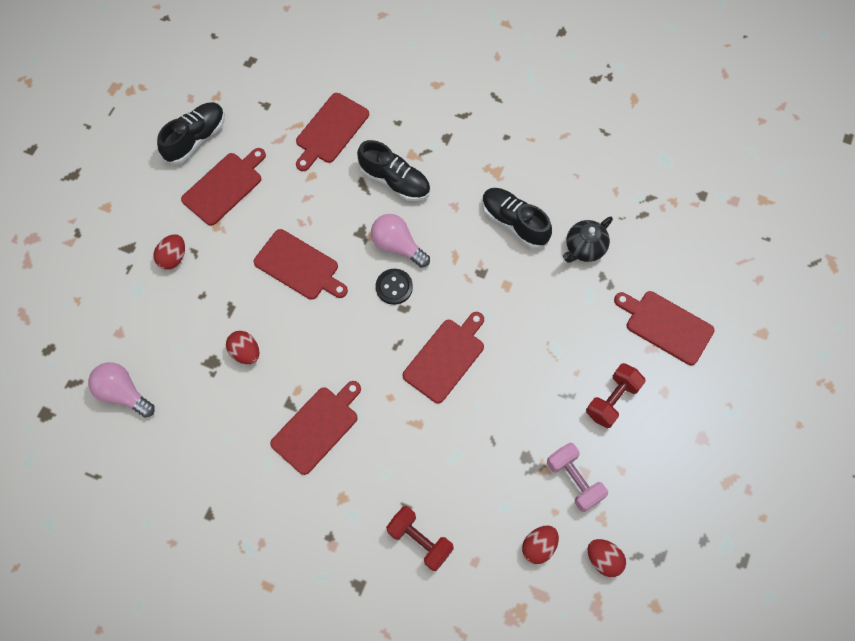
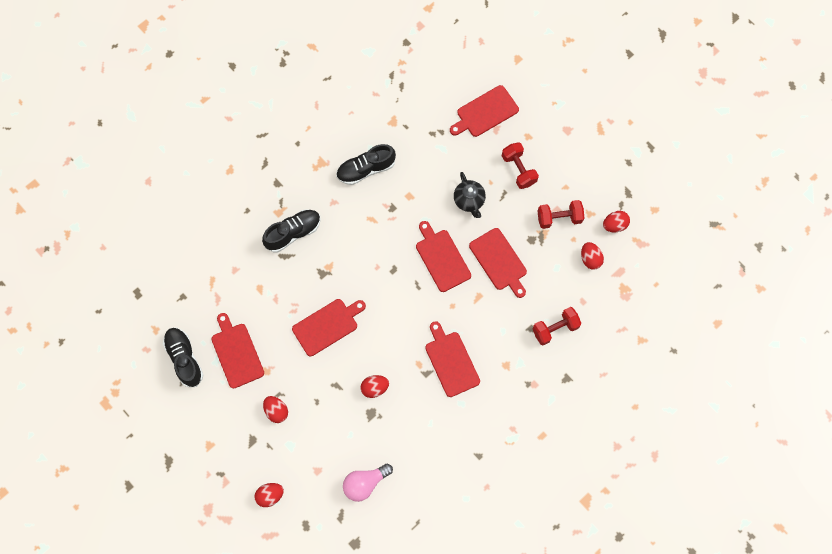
camera: 65 degrees left, 5 degrees up
(71, 295) = (270, 495): none -> red egg
(330, 130) = (229, 260): red cutting board -> red cutting board (499, 261)
(394, 287) = (374, 269): black button -> none
(397, 245) = (344, 253): pink light bulb -> none
(574, 480) = (559, 218): pink dumbbell -> red dumbbell
(584, 248) = (407, 134): black teapot -> black teapot (469, 201)

